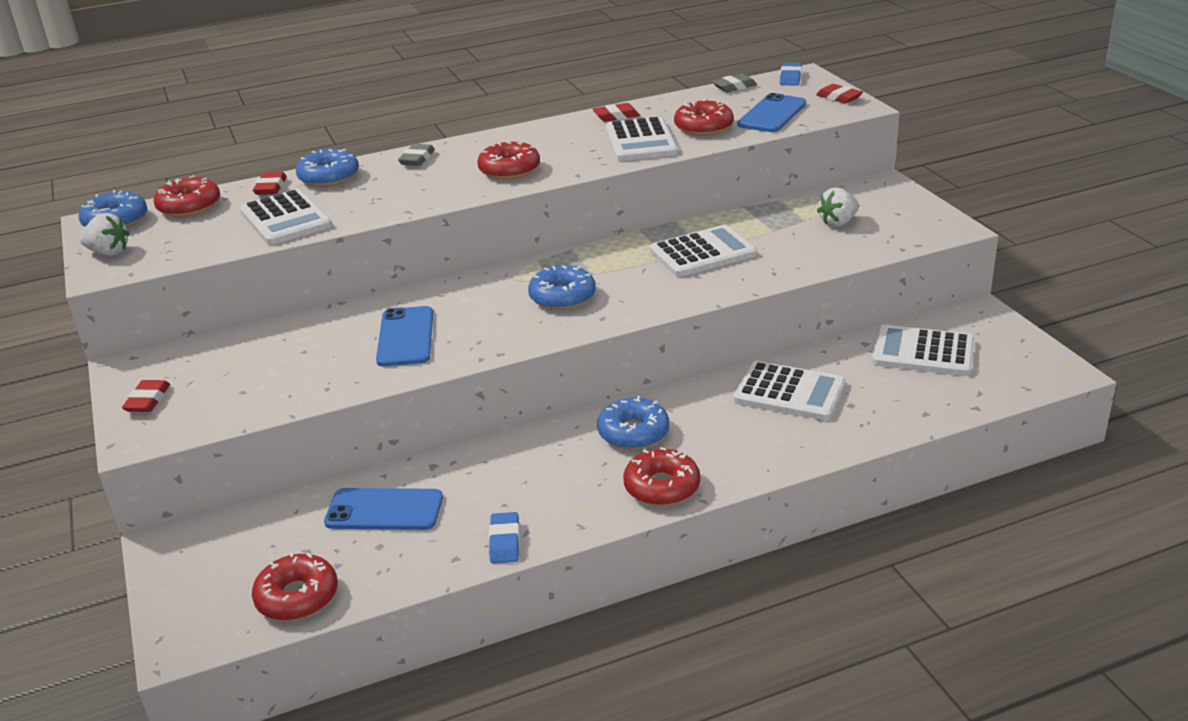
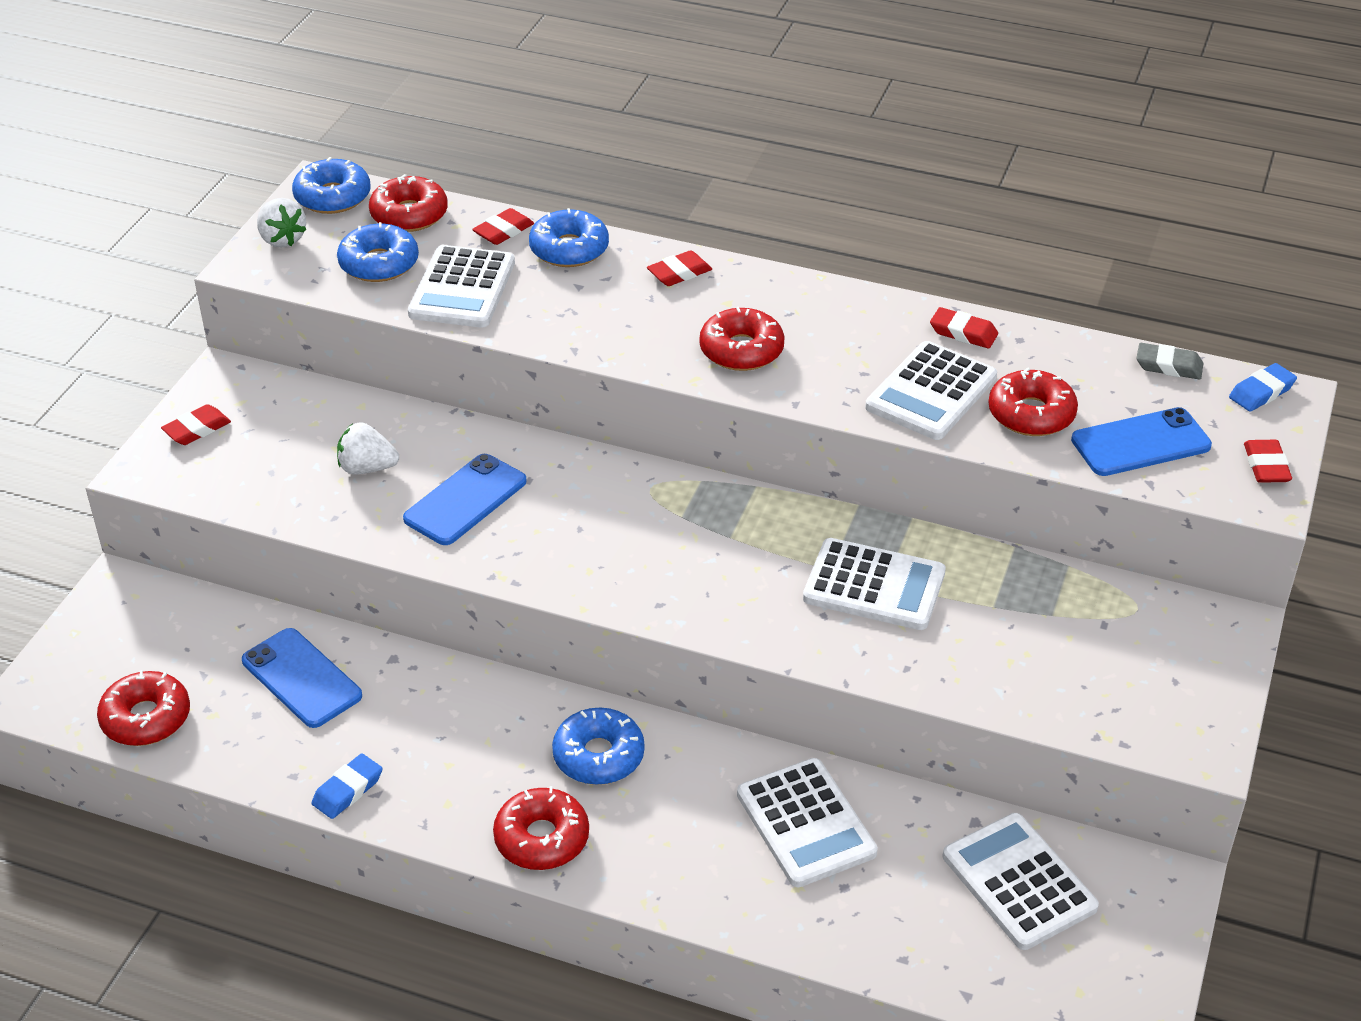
camera: 40 degrees right, 10 degrees up
(417, 159) = (679, 273): grey eraser -> red eraser
(562, 297) = (660, 548): blue donut -> blue donut (379, 263)
(838, 222) = (1083, 646): white strawberry -> white strawberry (367, 468)

